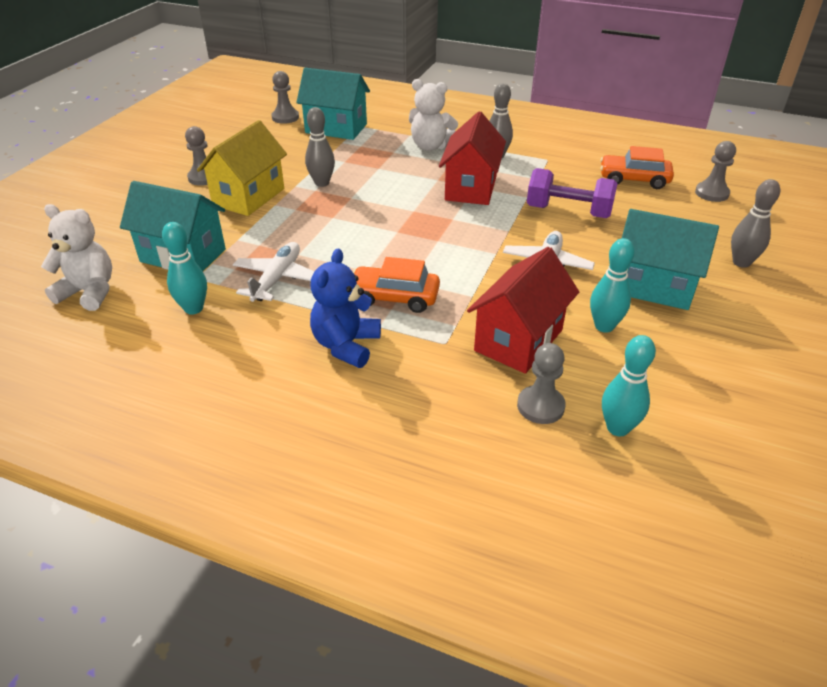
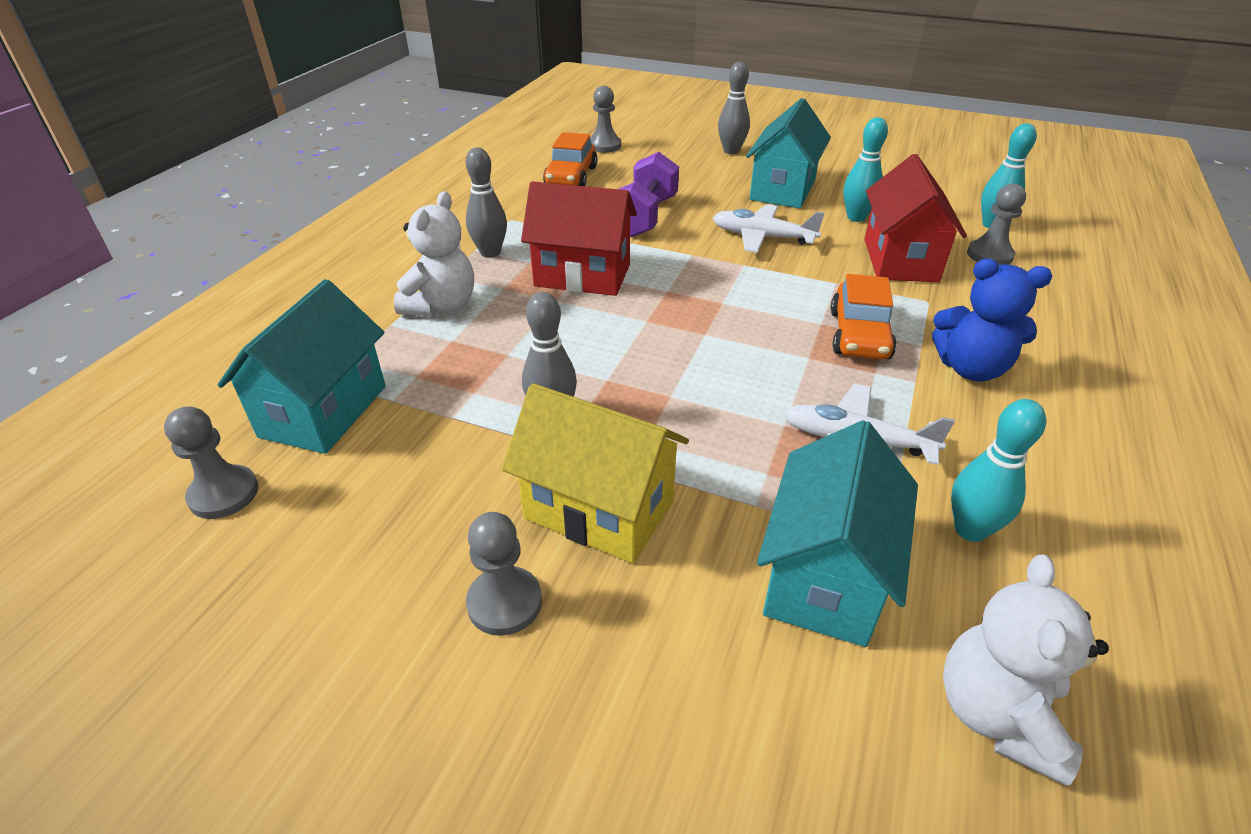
camera: 90 degrees left, 0 degrees up
(518, 340) = (900, 260): red house -> red house turned 60 degrees clockwise

